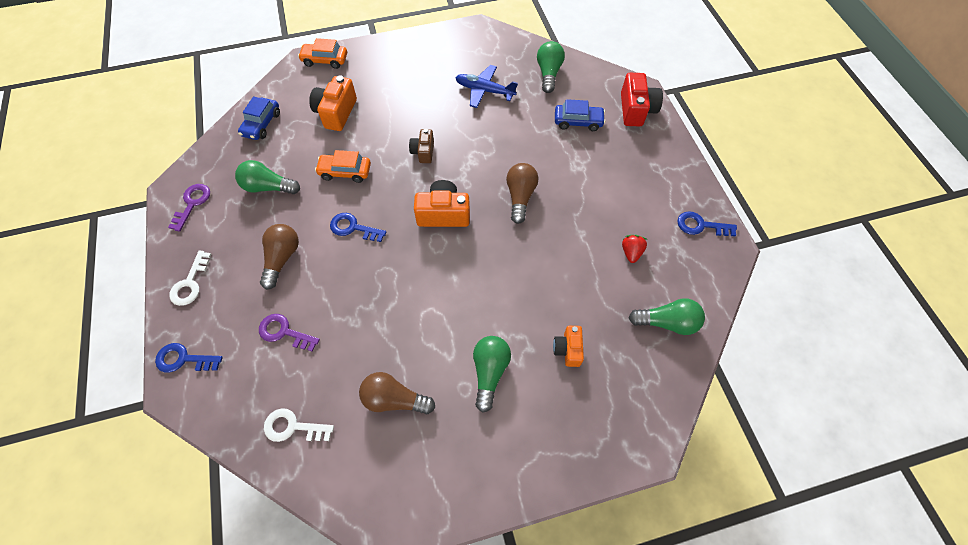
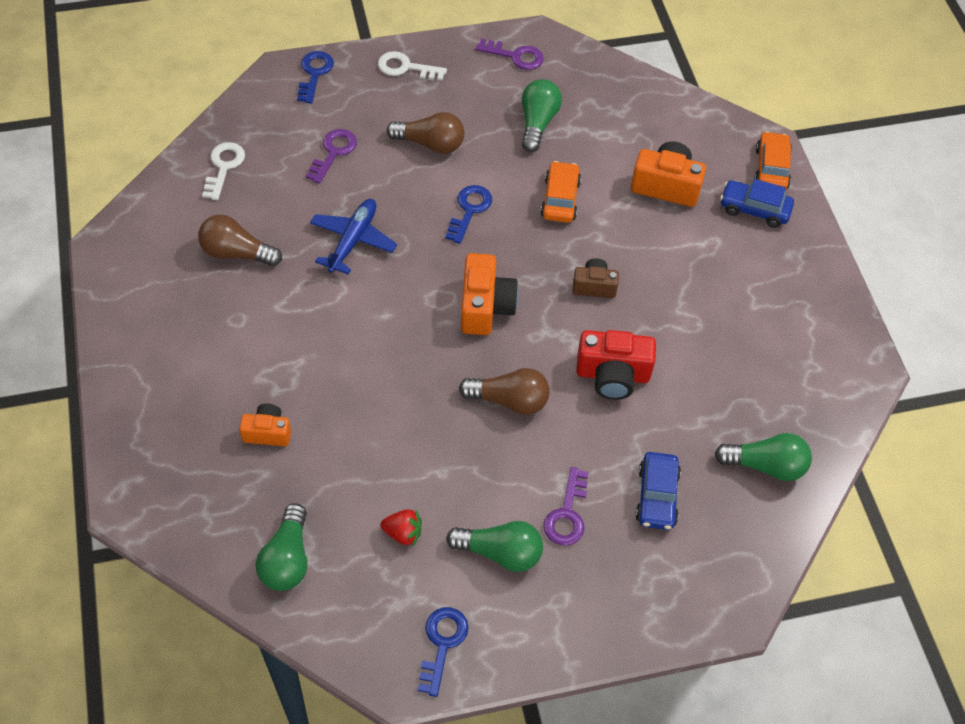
camera: 90 degrees right, 5 degrees down
(261, 124) = (643, 108): blue car -> blue car (754, 209)
(394, 399) = (237, 253): brown light bulb -> brown light bulb turned 90 degrees counterclockwise
(484, 91) = (719, 369): blue plane -> blue plane (353, 240)
(489, 372) = (252, 345): green light bulb -> green light bulb (500, 552)
(598, 164) = (567, 514): none -> purple key
(636, 110) = (686, 592): red camera -> red camera (612, 375)

